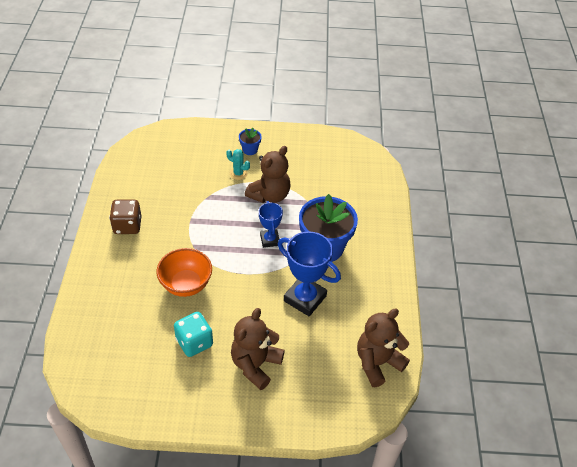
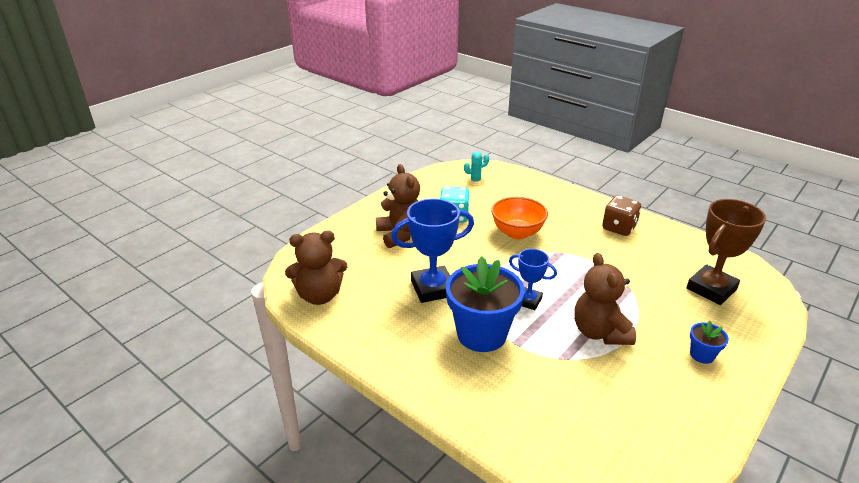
camera: 130 degrees right, 15 degrees down
(176, 159) = (711, 289): none -> brown trophy
(238, 173) = (657, 325): turquoise cactus -> turquoise cactus (475, 181)
(377, 363) = (319, 295): brown teddy bear -> brown teddy bear turned 75 degrees clockwise

